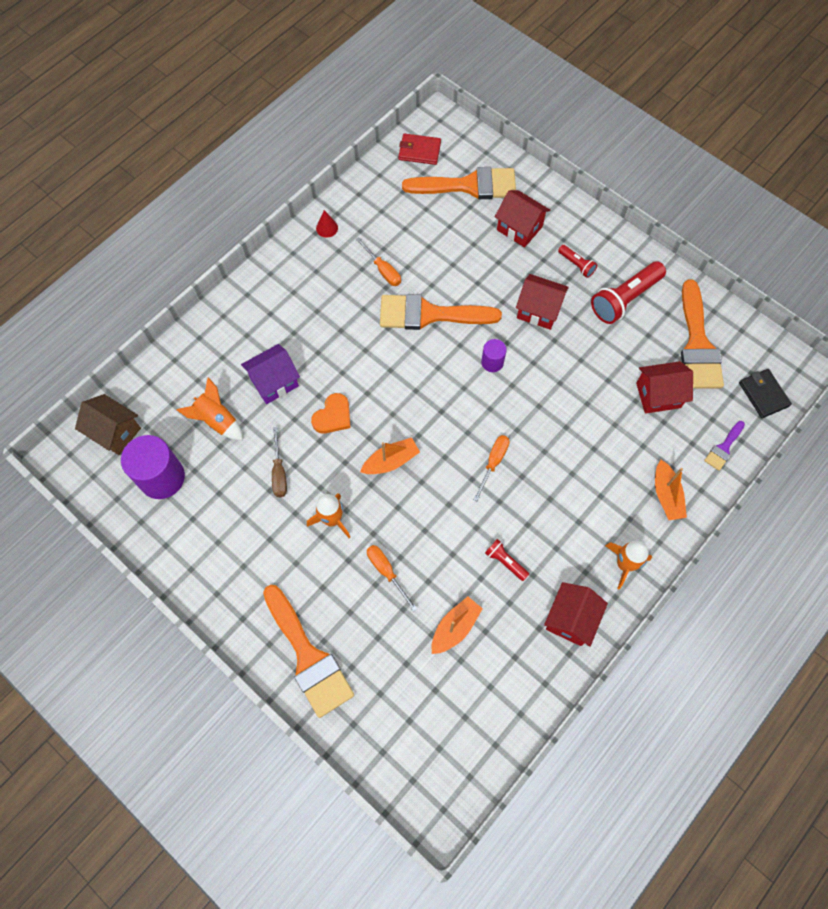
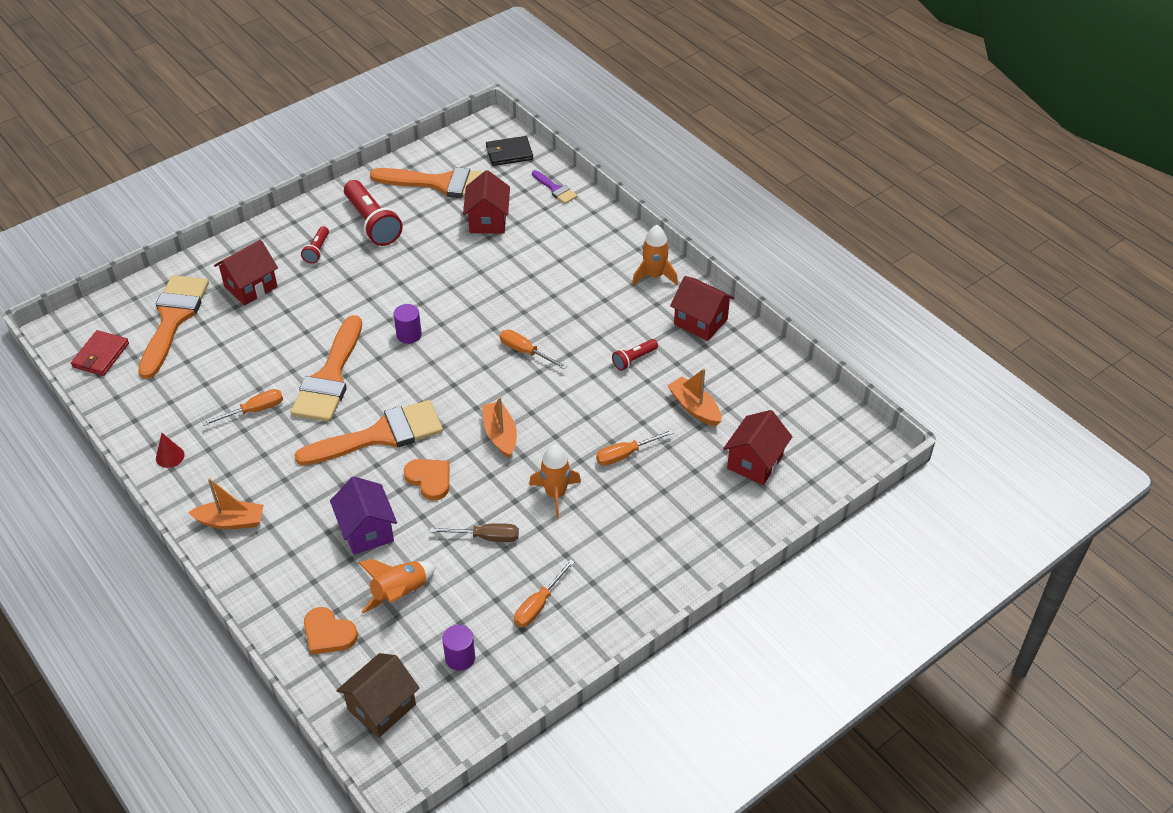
camera: 80 degrees left, 20 degrees down
(162, 477) = (460, 658): purple cylinder -> purple cylinder, size x0.52
(176, 380) = (328, 633): none -> orange heart
(216, 527) = (538, 605): none -> orange screwdriver
(308, 656) = (706, 532): orange brush -> orange brush (380, 435)
(538, 310) = (360, 289): red house -> red house (755, 462)
(576, 265) = (317, 250): red flashlight -> red flashlight turned 135 degrees clockwise
(666, 495) = (592, 235): orange boat -> orange boat (231, 521)

